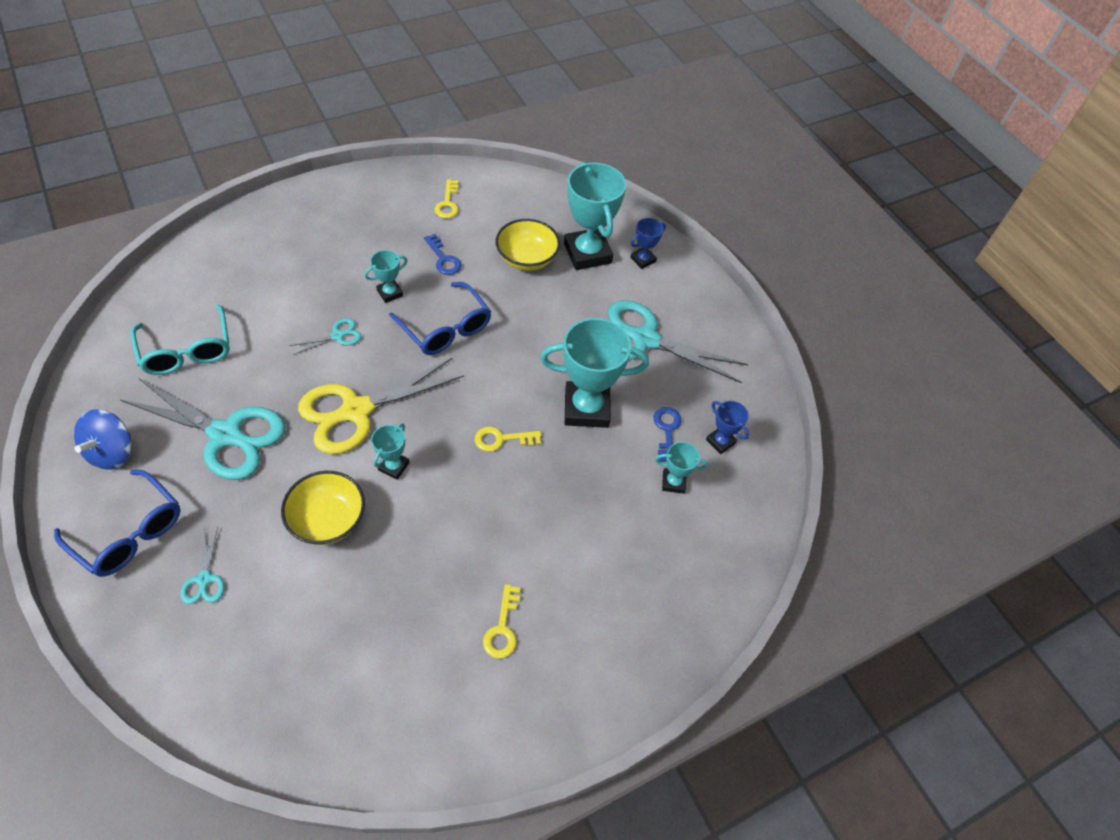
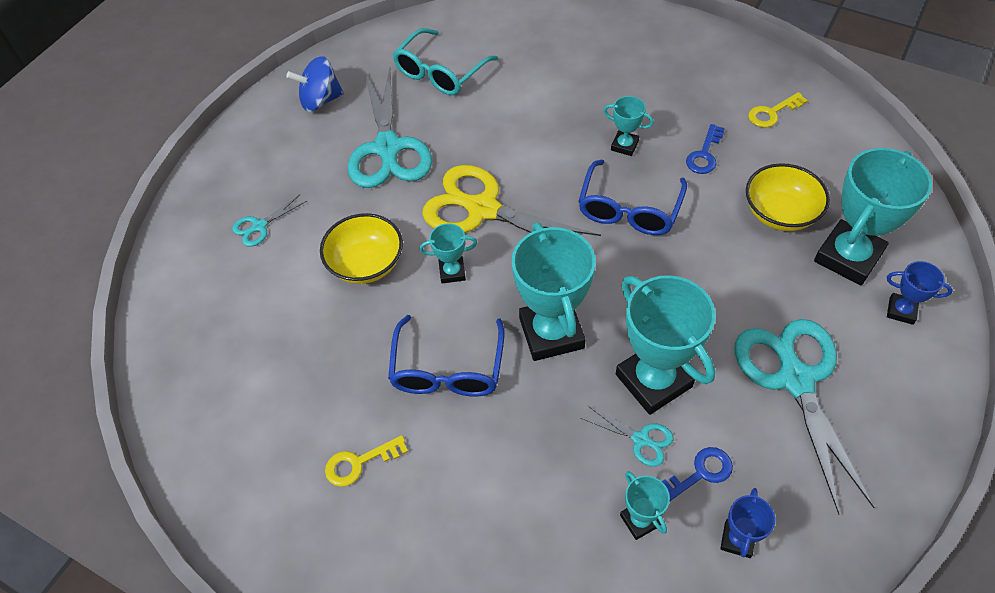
camera: 65 degrees right, 0 degrees up
(128, 532) = (265, 157): blue glasses -> blue glasses (448, 368)
(338, 336) = (544, 145): turquoise scissors -> turquoise scissors (641, 439)
(502, 439) = (551, 333): yellow key -> turquoise trophy

